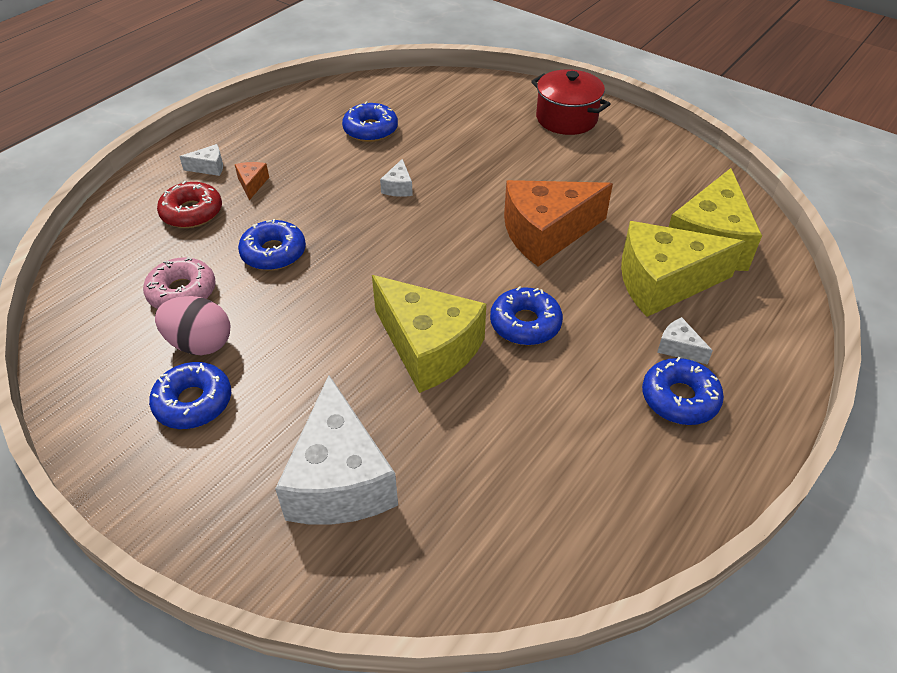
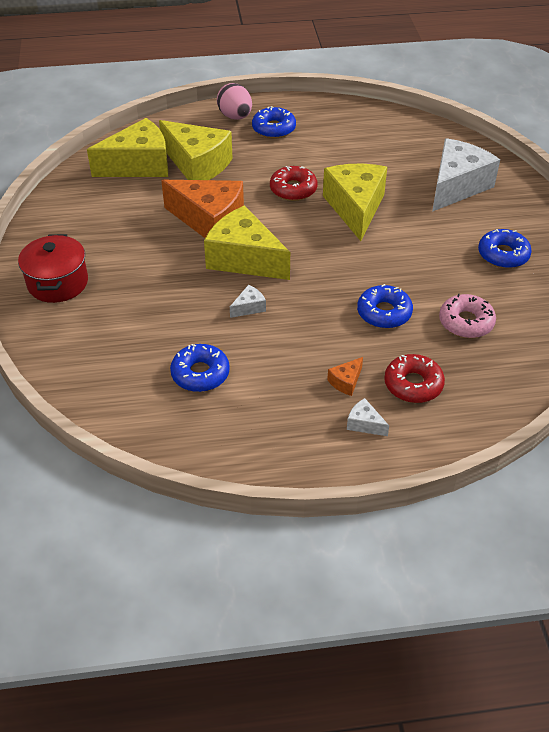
camera: 135 degrees left, 0 degrees up
(200, 344) = (478, 283): pink egg -> pink egg (235, 117)
(461, 221) = (244, 259): none -> yellow cheese
(525, 324) = (293, 189): blue donut -> red donut
(678, 348) = (241, 141): white cheese -> none

